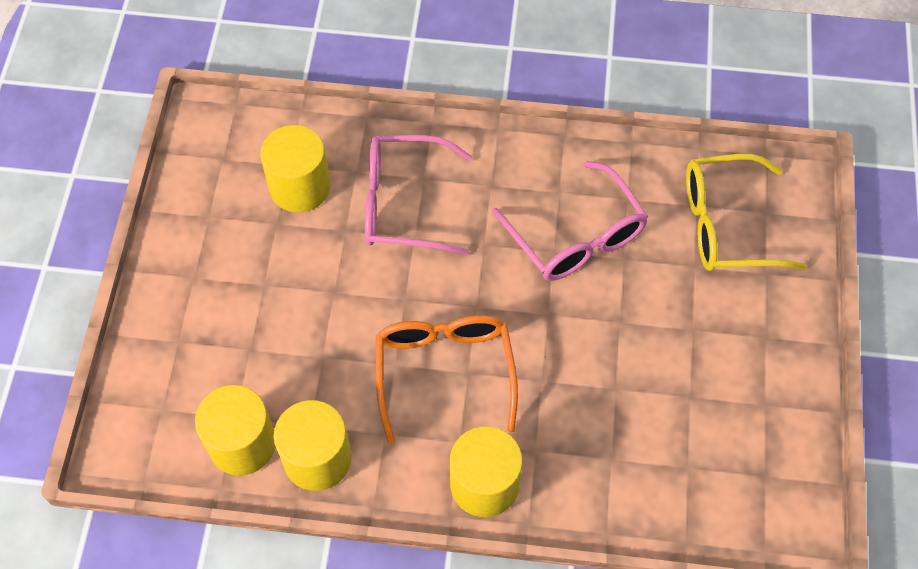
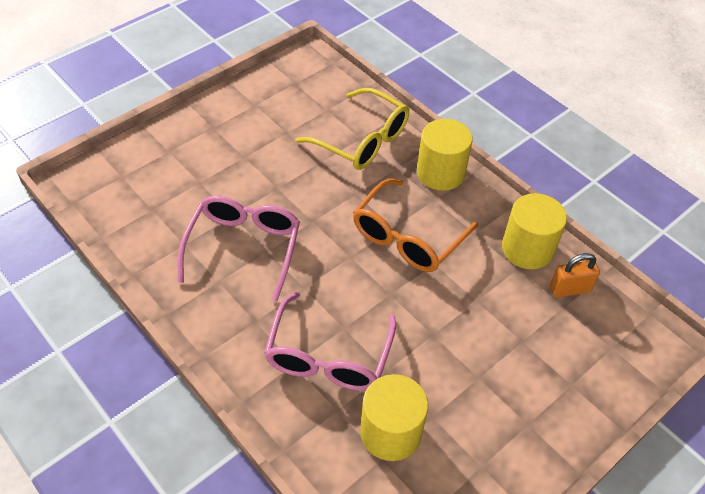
camera: 140 degrees left, 10 degrees down
(242, 443) = (570, 289): yellow cylinder -> orange padlock
(403, 204) = (328, 356): pink glasses -> pink glasses turned 60 degrees clockwise
(725, 225) = (153, 188): yellow glasses -> yellow glasses (362, 140)

